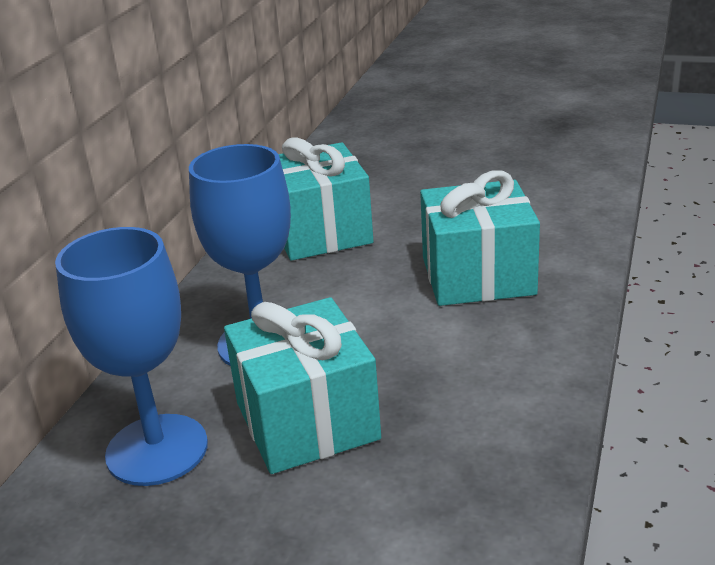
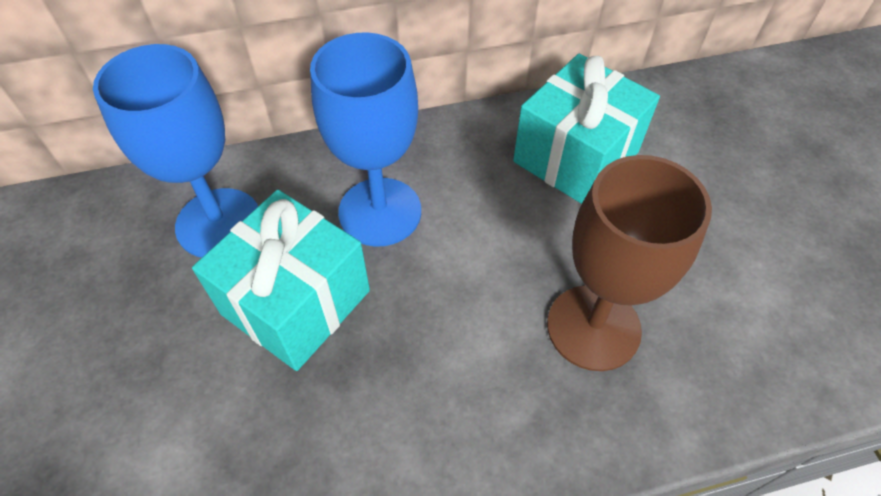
camera: 55 degrees right, 25 degrees up
(478, 276) = (593, 327): turquoise gift -> brown goblet

